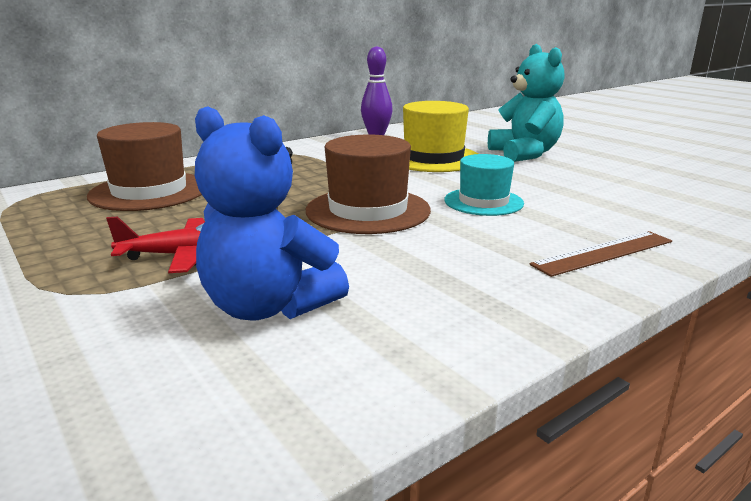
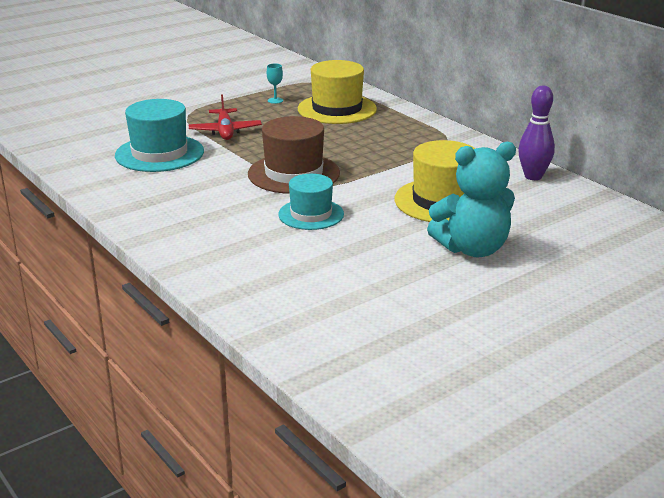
camera: 90 degrees right, 5 degrees up
(71, 225) = (275, 100): none -> turquoise goblet
(149, 191) = (337, 109): brown hat -> yellow hat
(268, 307) = (159, 153): blue teddy bear -> turquoise hat
(604, 253) = (200, 245): brown ruler -> none

